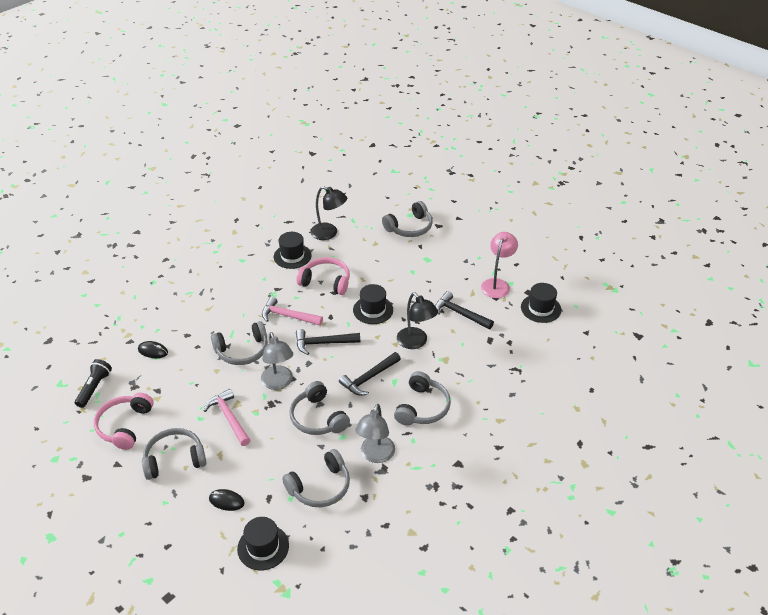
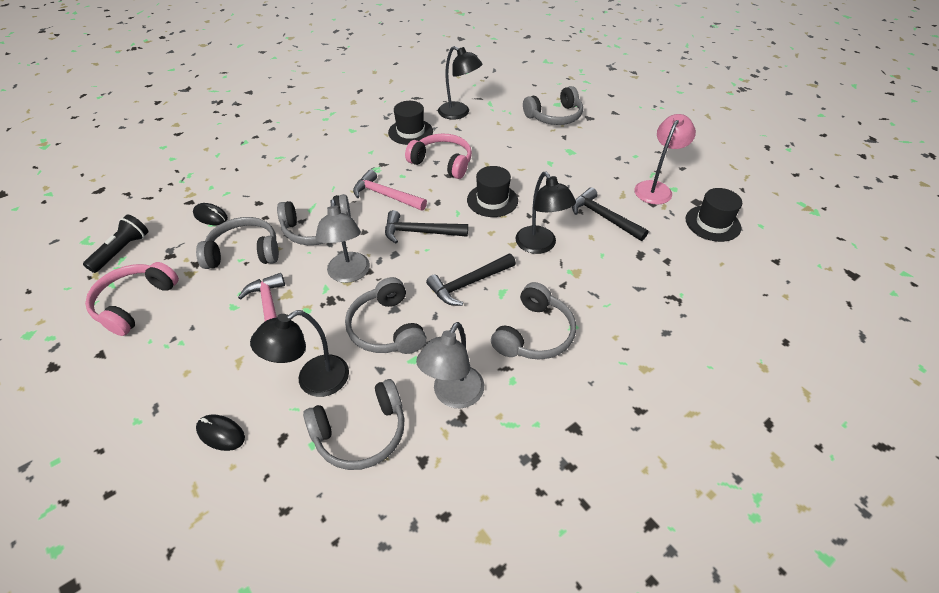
camera: 10 degrees right, 5 degrees up
(174, 459) = (176, 358): grey headphones -> grey headphones (244, 252)
(263, 547) = (245, 522): black hat -> none
(277, 460) = (313, 381): none -> black lamp

